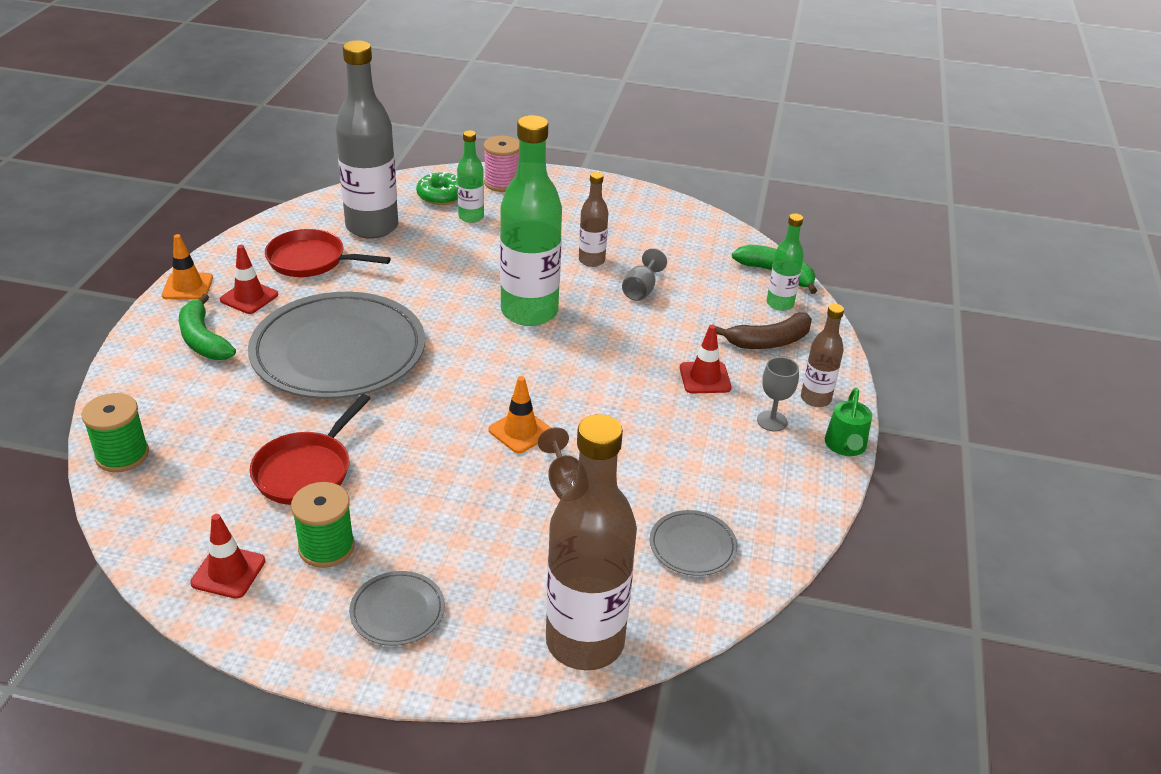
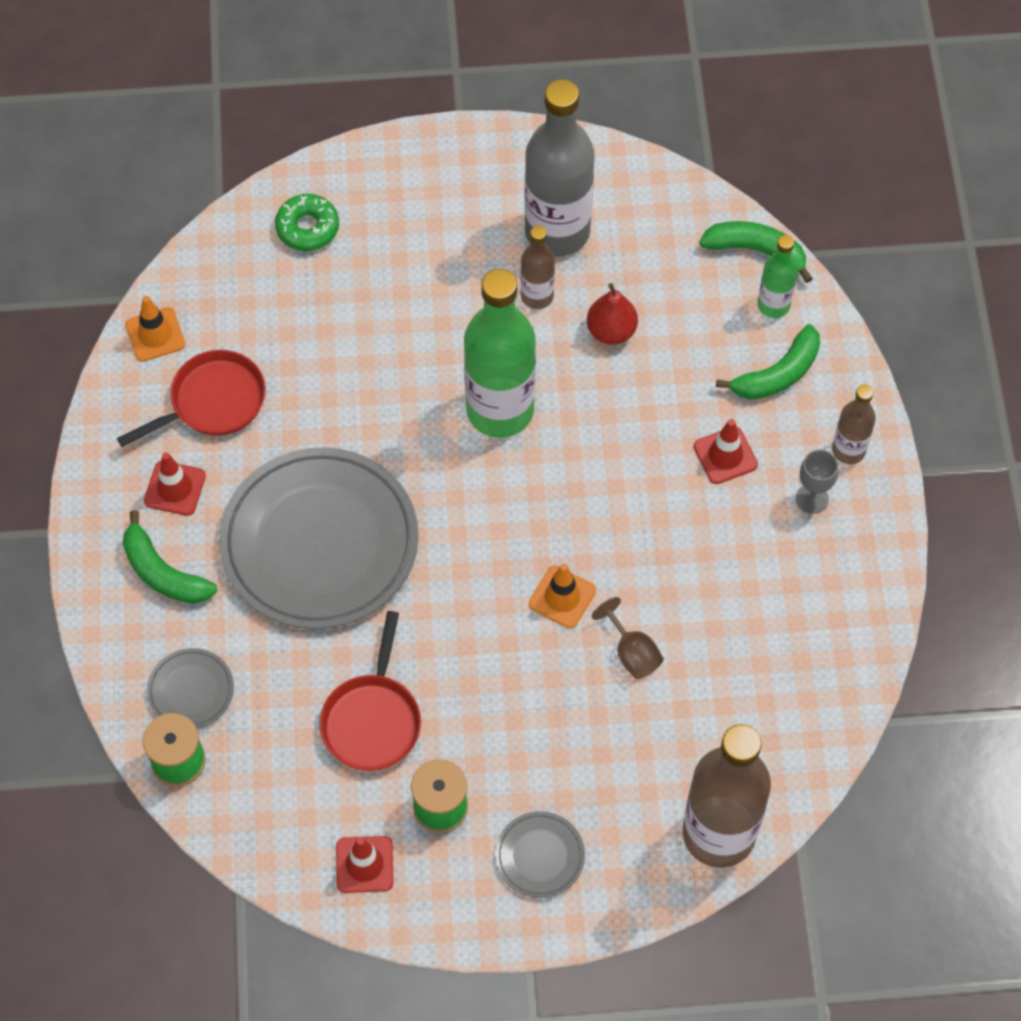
camera: 15 degrees left, 25 degrees up
(187, 287) = (95, 493): orange traffic cone -> orange traffic cone (155, 334)
(311, 260) = (212, 402): red pan -> red pan turned 150 degrees clockwise
(372, 227) = (252, 317): grey bottle -> grey bottle (557, 231)
(471, 217) = (362, 259): green bottle -> none
(502, 183) = (372, 177): pink spool -> none
(641, 290) = (611, 331): grey goblet -> red pear
(692, 546) = (780, 692): grey plate -> grey plate (191, 690)
(769, 341) = (777, 374): brown banana -> green banana
(845, 446) = (894, 511): green watering can -> none

